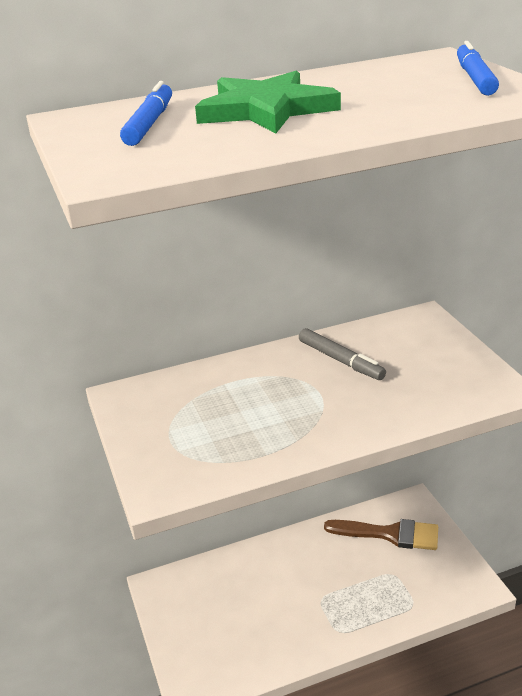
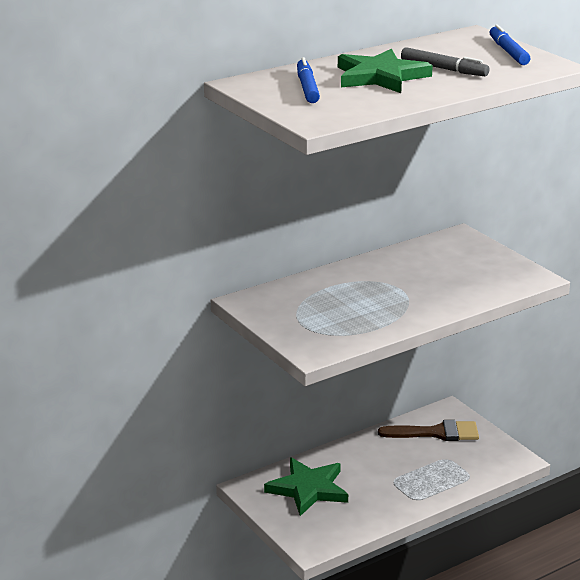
camera: 15 degrees left, 5 degrees down
(221, 598) = (308, 489): none -> green star
(340, 360) = (407, 267): grey marker -> grey marker (444, 69)

